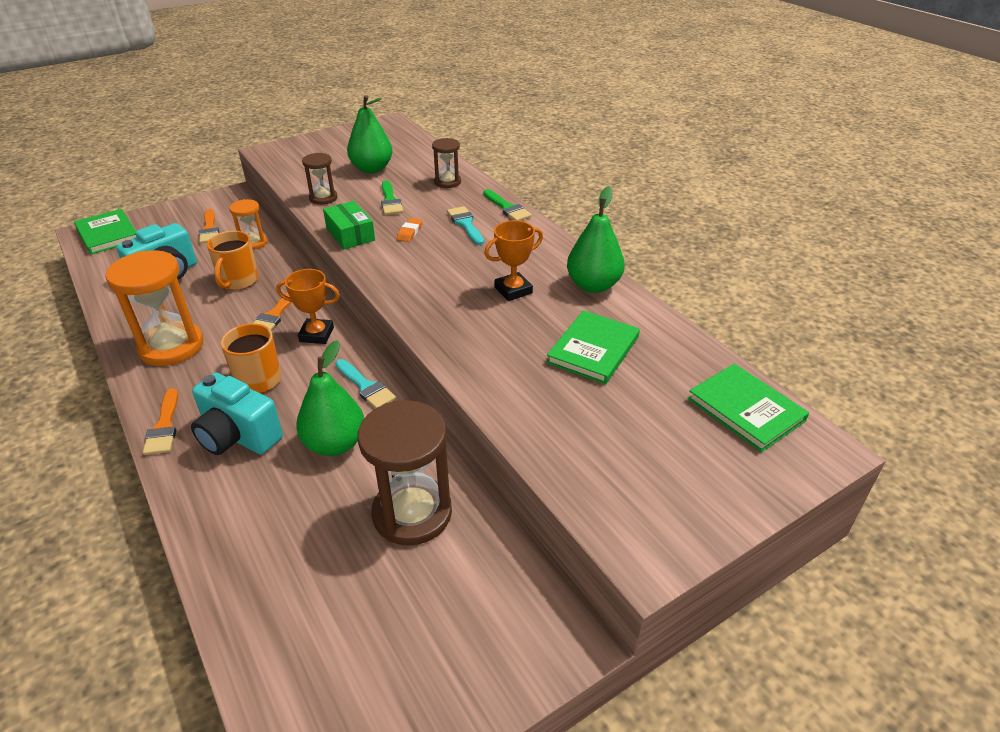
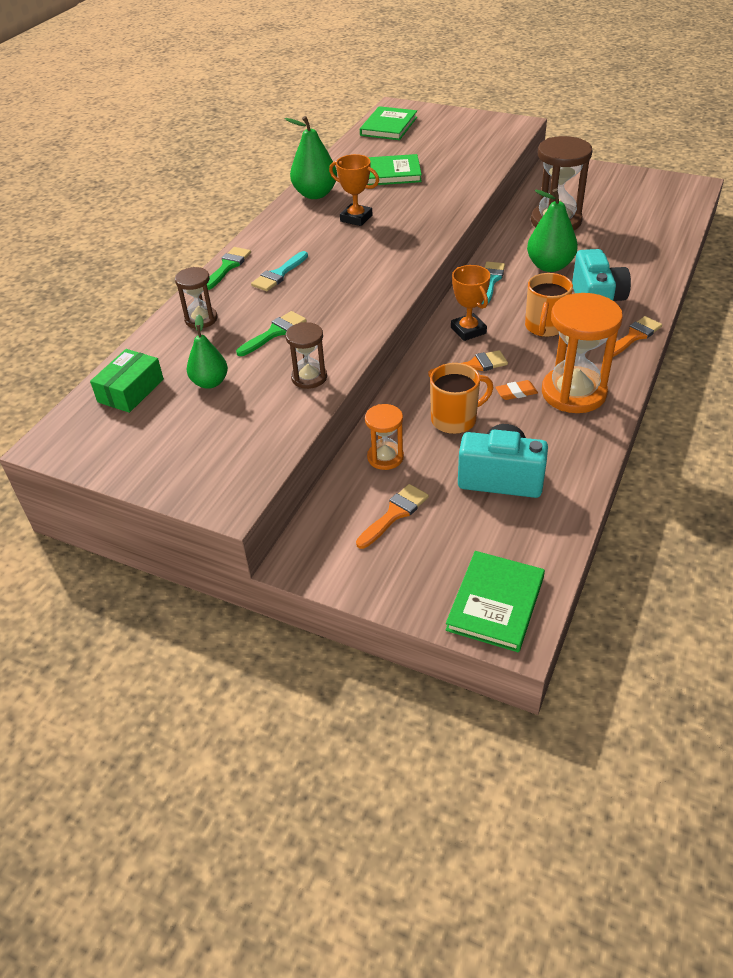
camera: 120 degrees left, 5 degrees up
(350, 234) = (360, 323): green box -> green box (130, 390)
(372, 169) = (210, 382): green pear -> green pear, size x0.66
(410, 232) = (322, 294): orange eraser -> orange eraser (516, 392)

